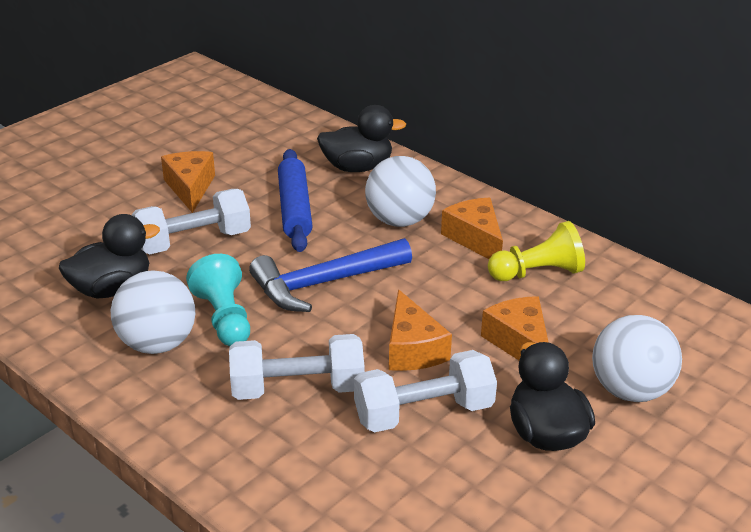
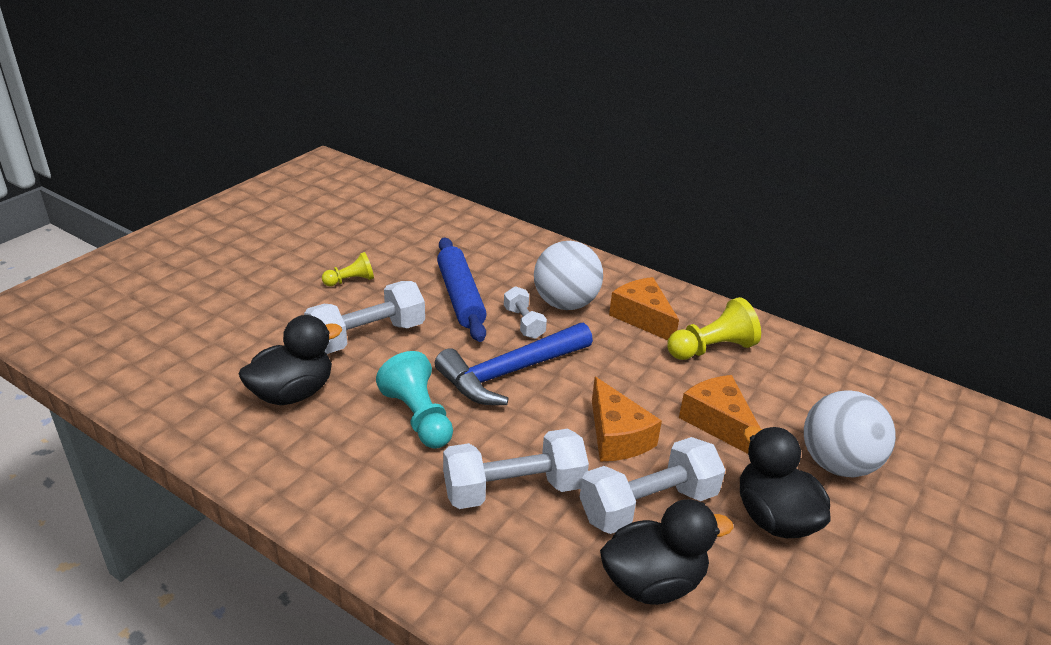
camera: 10 degrees left, 0 degrees up
(157, 344) = (355, 450): white ball -> none
(190, 188) = (350, 281): orange cheese -> yellow pawn
(351, 237) = (524, 323): none -> white dumbbell
(357, 167) = (510, 252): black duck -> black duck (653, 582)

